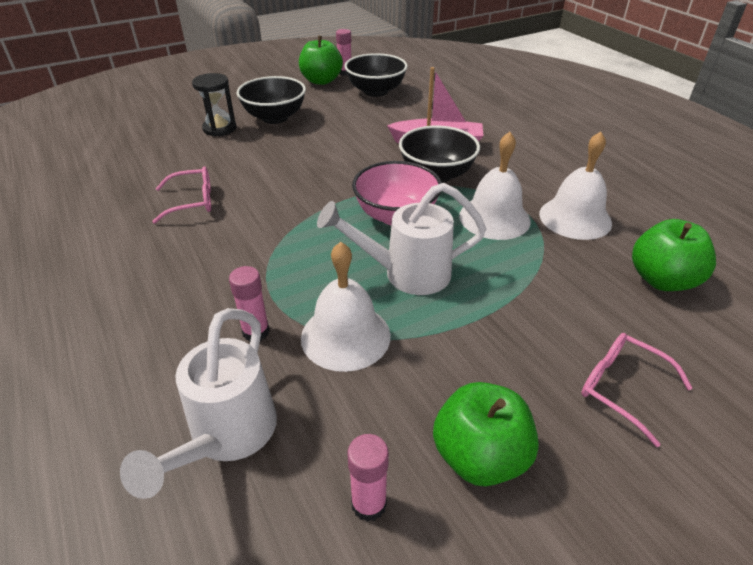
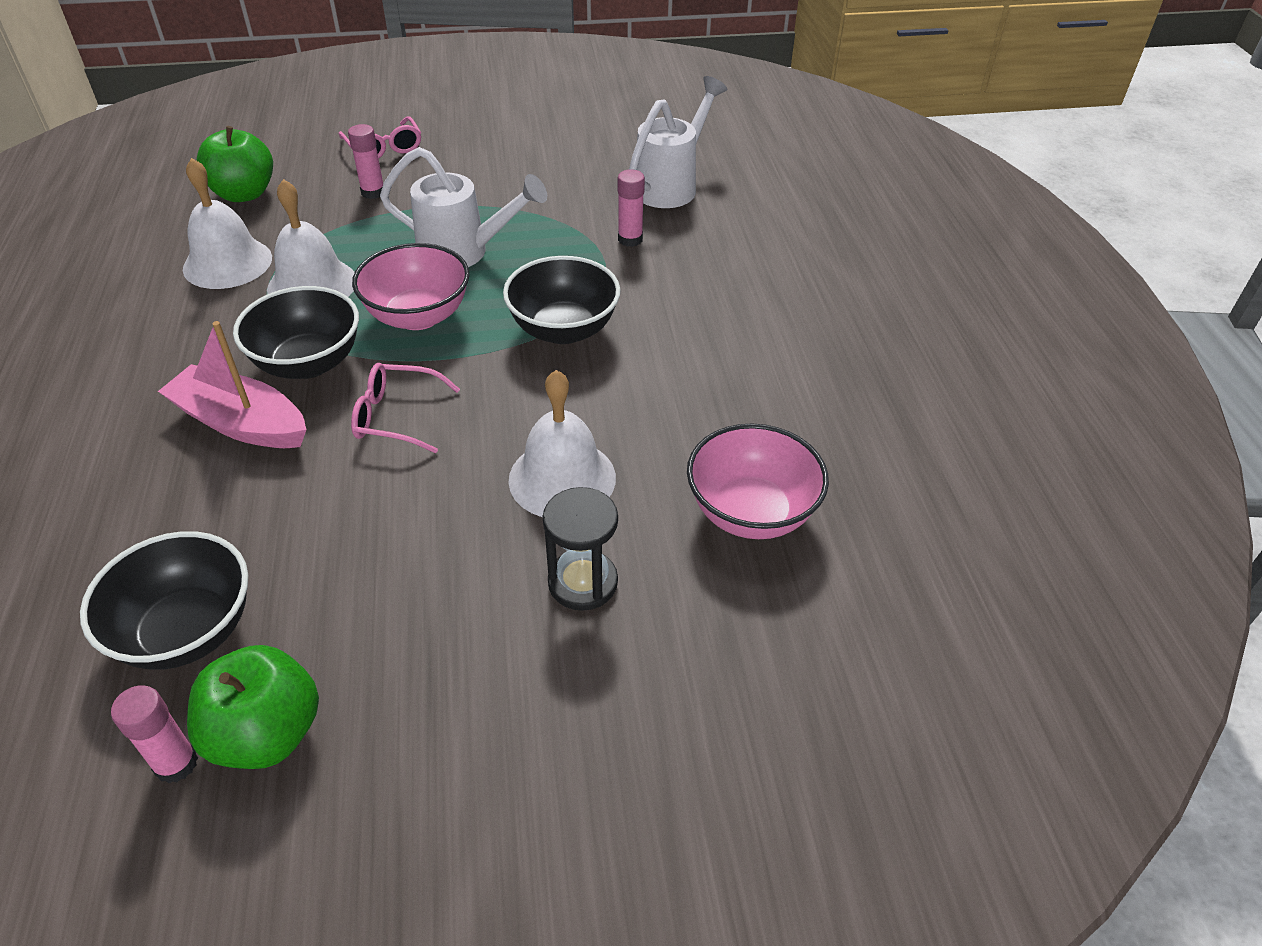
camera: 160 degrees left, 5 degrees up
(134, 165) = (751, 512): none -> pink bowl
(192, 202) = (665, 405): pink glasses -> pink glasses (397, 416)
(275, 117) = (461, 589): black bowl -> black bowl (563, 329)
(345, 336) = (555, 219): white bell -> white bell (562, 478)
(369, 504) = (594, 142): pink glue stick -> pink glue stick (373, 192)
(479, 456) = (513, 144): green apple -> none

